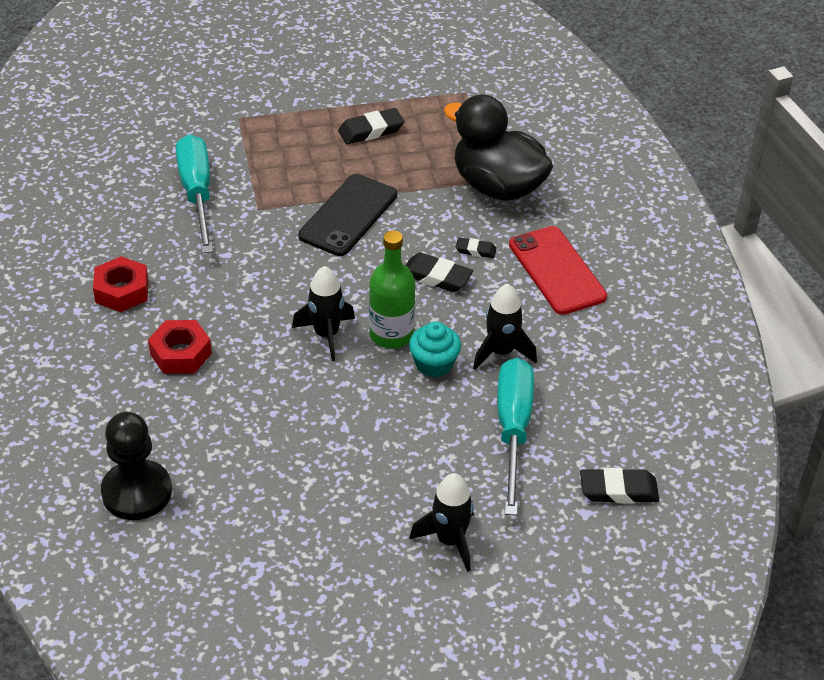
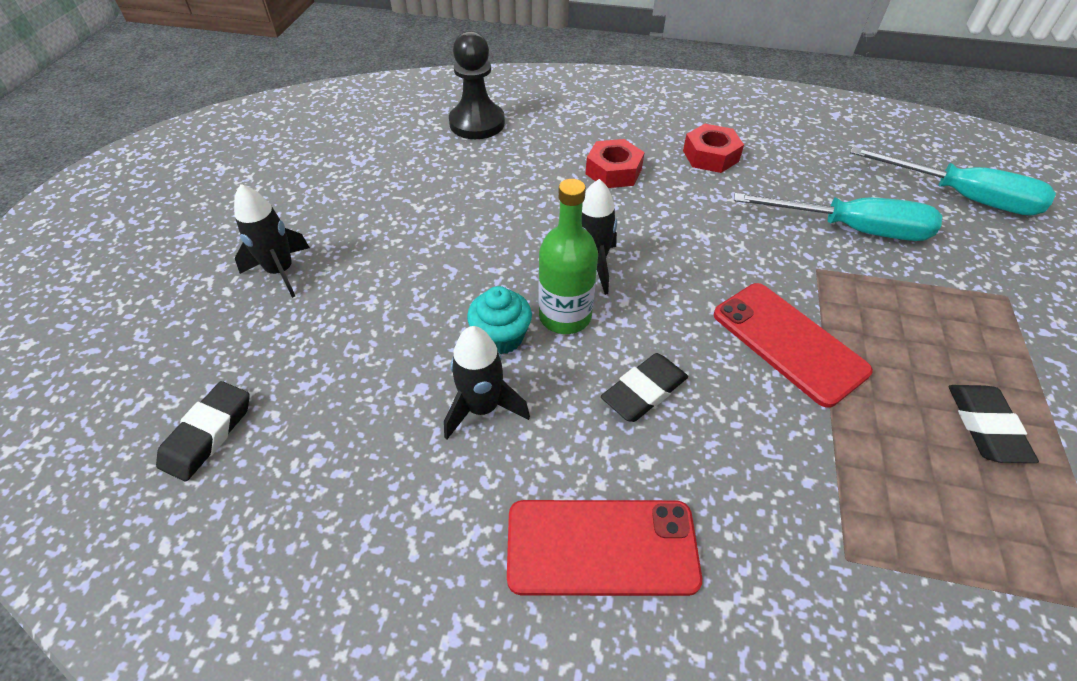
camera: 115 degrees right, 5 degrees up
(348, 215) = (788, 342): black phone -> red phone
(475, 250) = (681, 456): black eraser -> none
(497, 186) = (826, 549): black duck -> none
(513, 430) = (363, 370): turquoise screwdriver -> turquoise screwdriver (961, 197)

